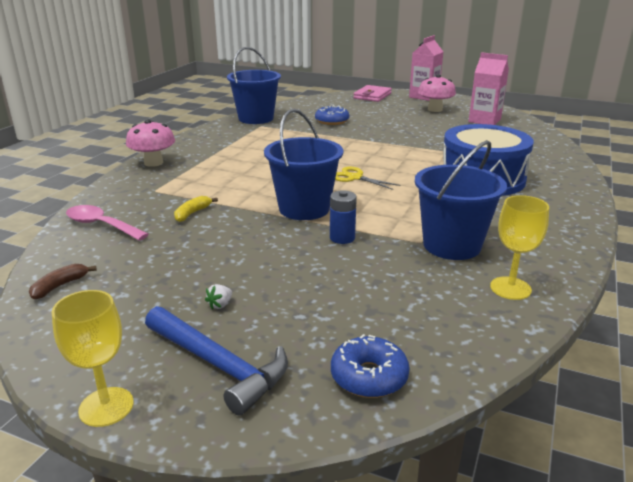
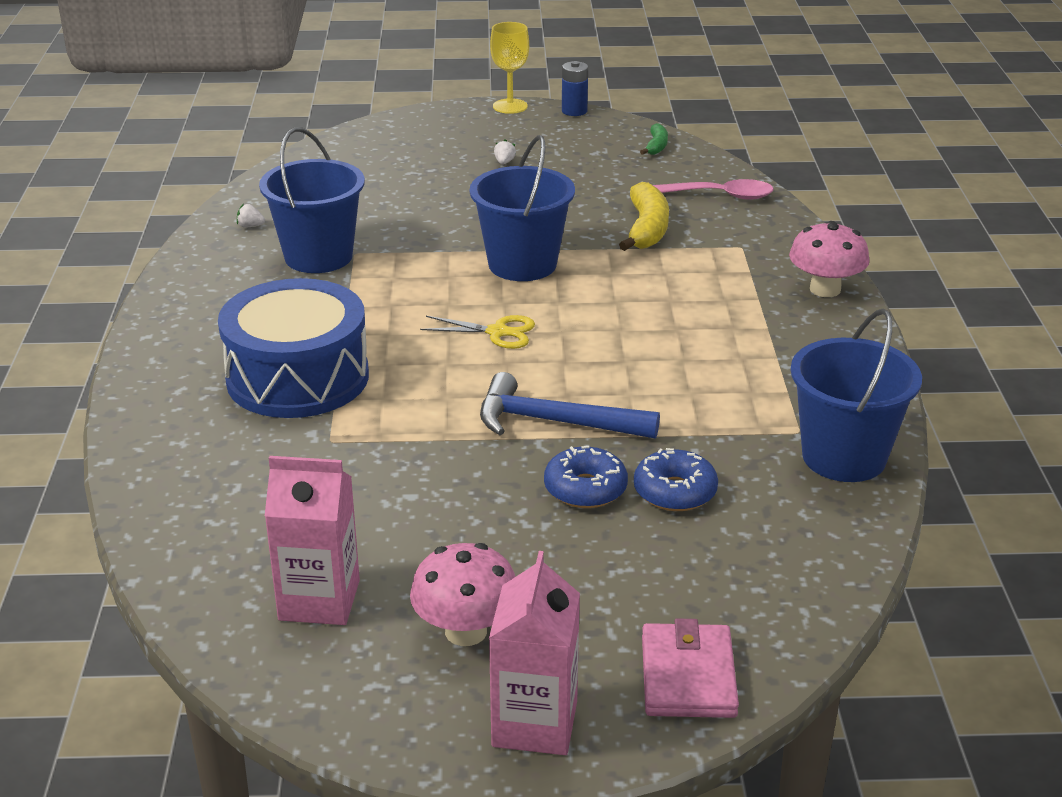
camera: 155 degrees right, 5 degrees up
(60, 286) = (656, 146): brown banana -> green banana
(192, 213) = (646, 229): yellow banana -> yellow banana, size x1.81
(218, 365) = (463, 133): blue hammer -> blue hammer (555, 422)
(342, 238) = (446, 238): blue battery -> blue battery (574, 111)
(369, 376) = (353, 149): blue donut -> blue donut (585, 489)
(510, 288) = (250, 226): yellow goblet -> white strawberry

